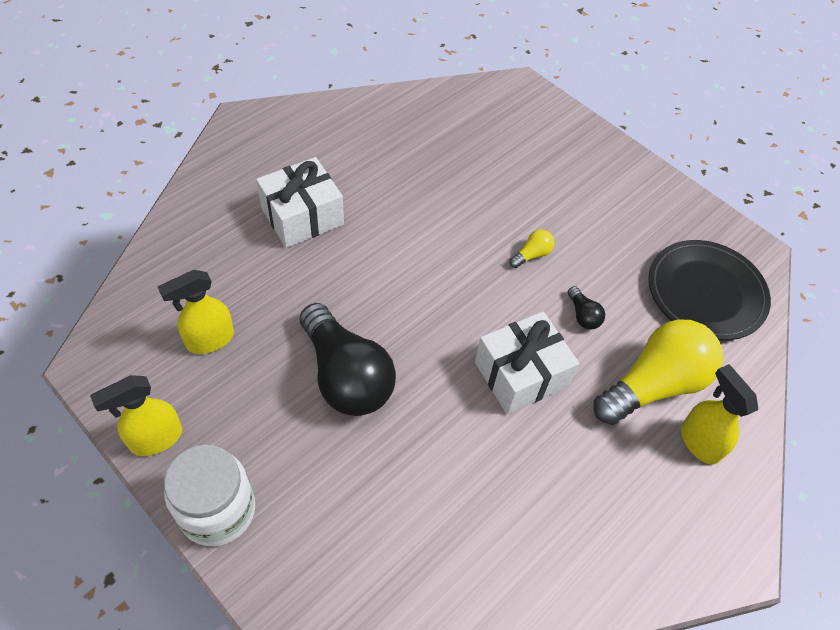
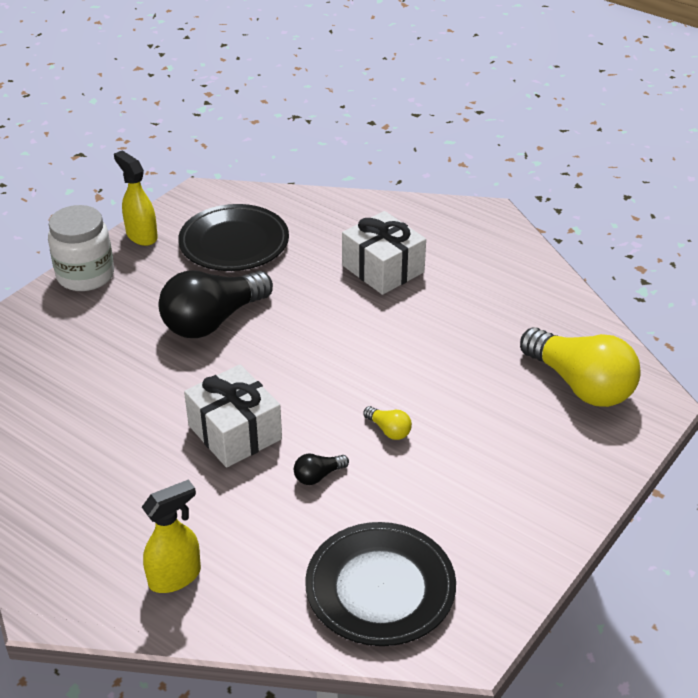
camera: 85 degrees right, 15 degrees down
(209, 340) = (234, 243): yellow spray bottle -> black plate
(654, 385) = (240, 537): yellow light bulb -> yellow light bulb (580, 385)

